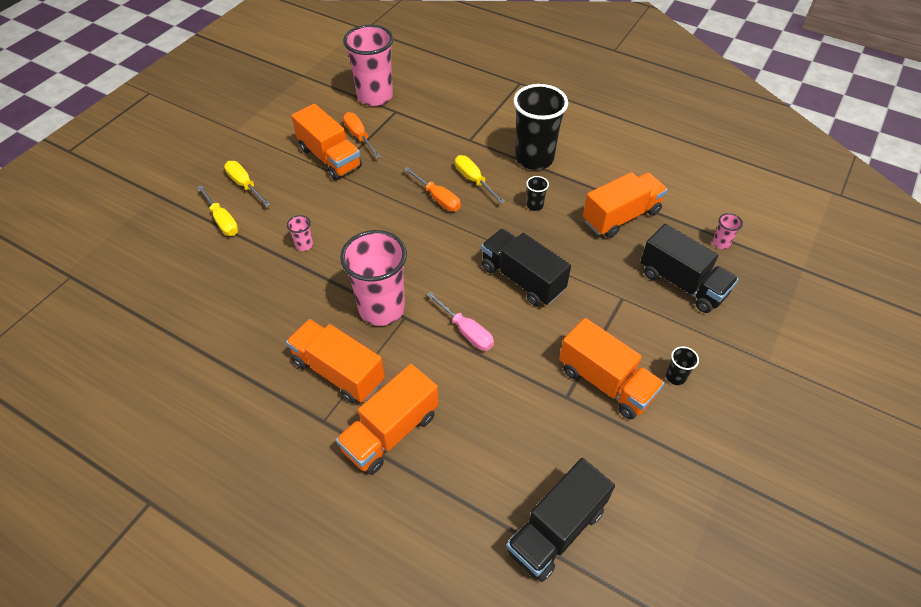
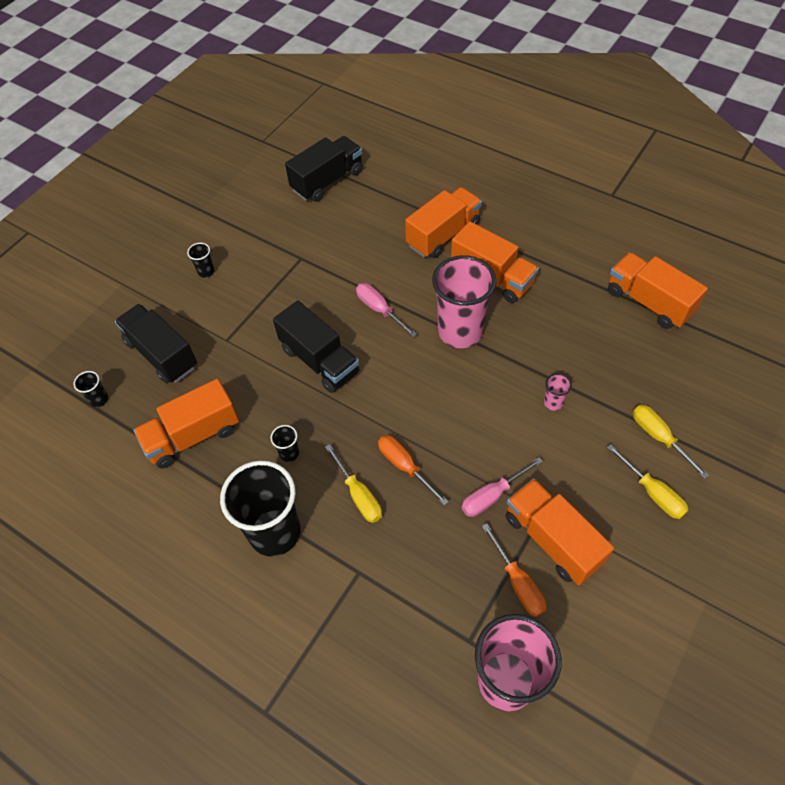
camera: 175 degrees left, 5 degrees up
(369, 181) = (492, 496): none -> pink screwdriver
(605, 382) = (265, 268): orange truck -> orange truck (648, 302)
(721, 243) = (99, 399): pink cup -> black cup

